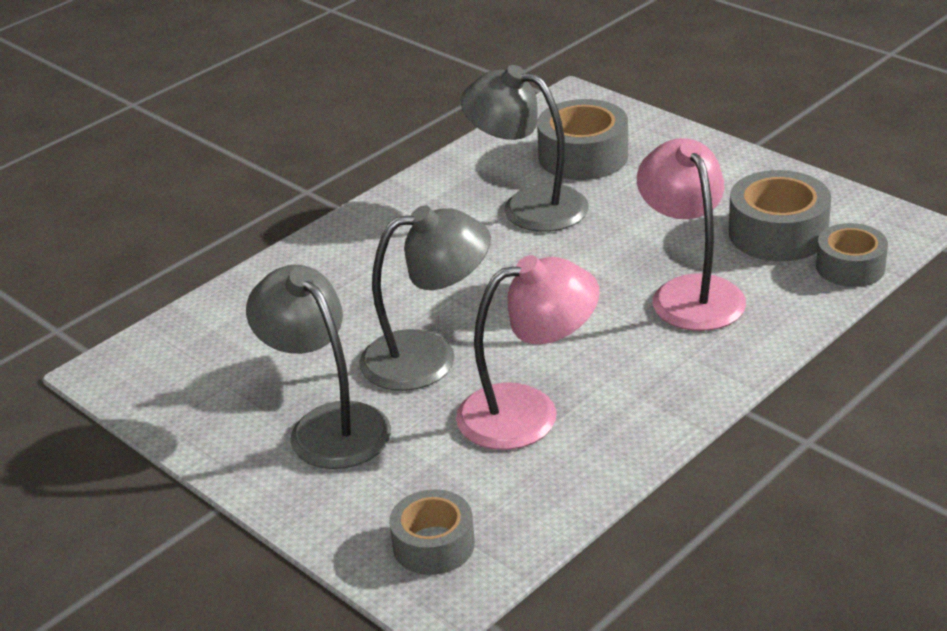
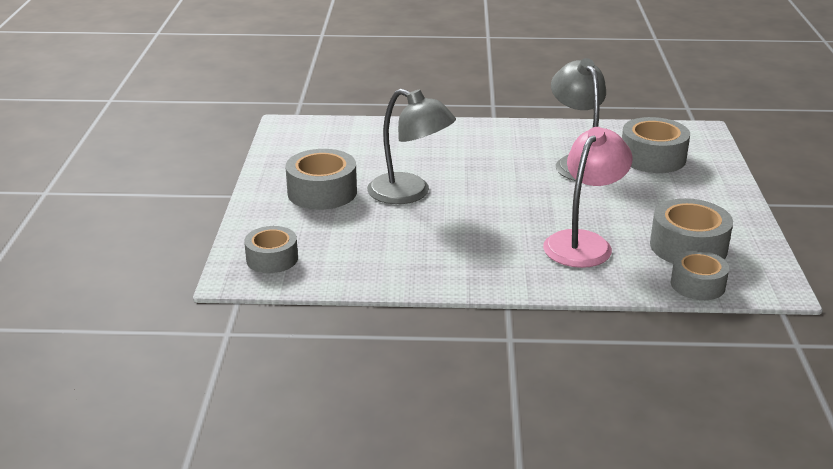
camera: 45 degrees right, 5 degrees down
(328, 425) = (322, 192): grey lamp -> grey tape
(528, 412) = (406, 239): pink lamp -> none

